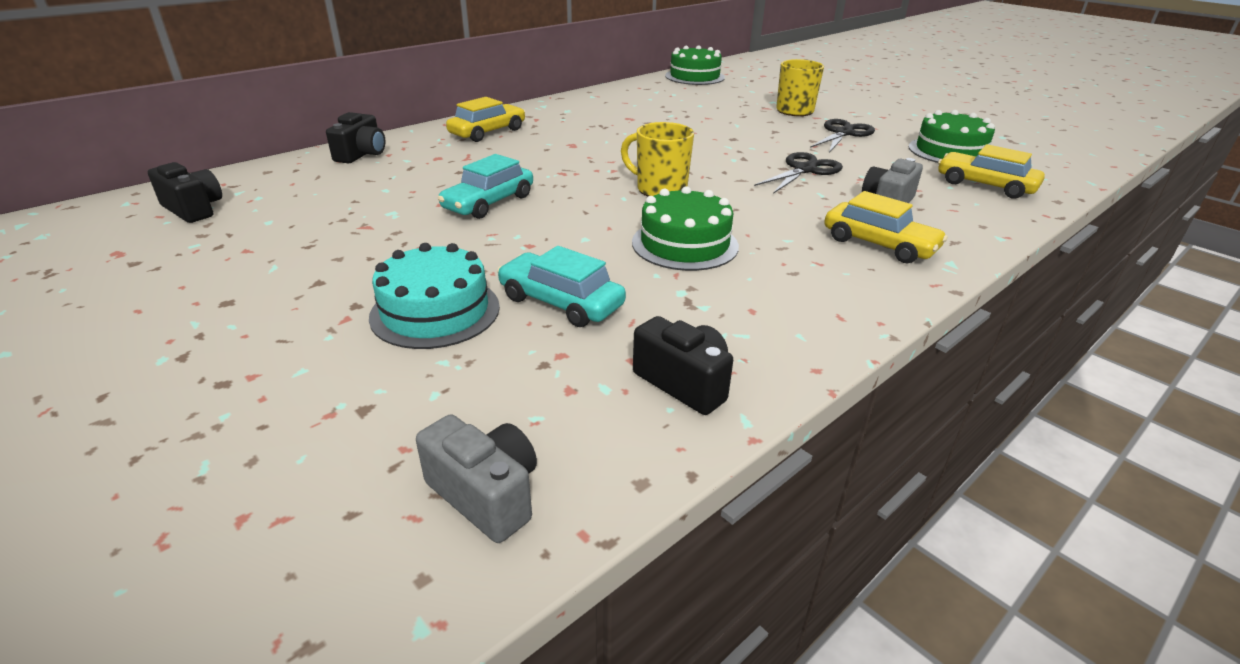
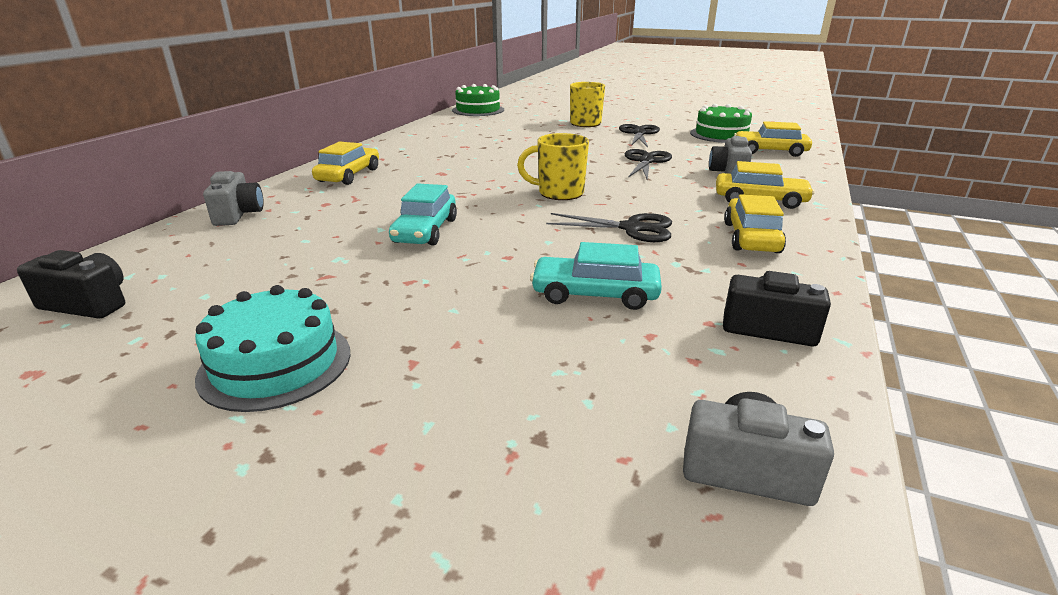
camera: 25 degrees left, 5 degrees down
(362, 154) = (238, 214): black camera -> grey camera
(435, 311) = (495, 331): turquoise cake -> turquoise cake (276, 364)
(685, 244) = (631, 228): green cake -> black scissors
(804, 285) = (751, 237): none -> yellow car

